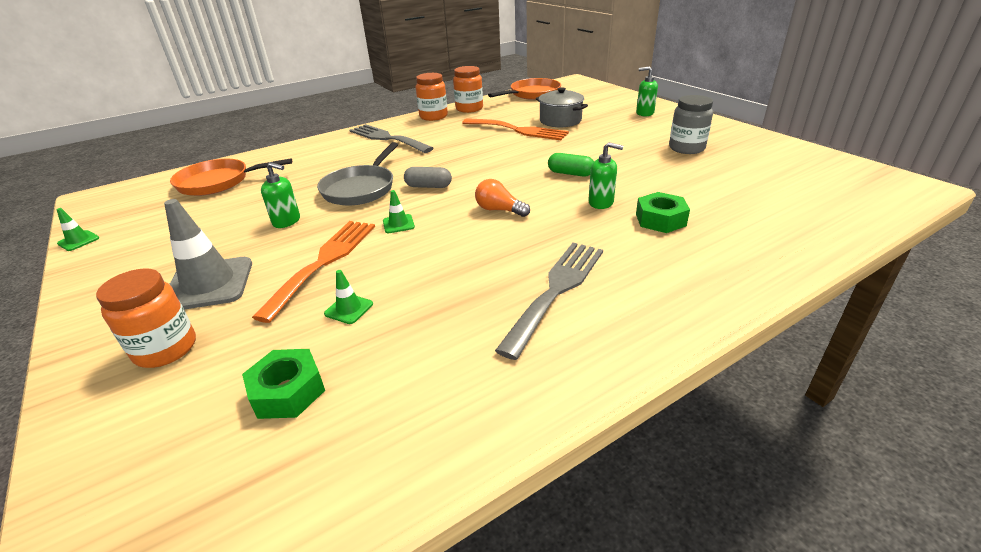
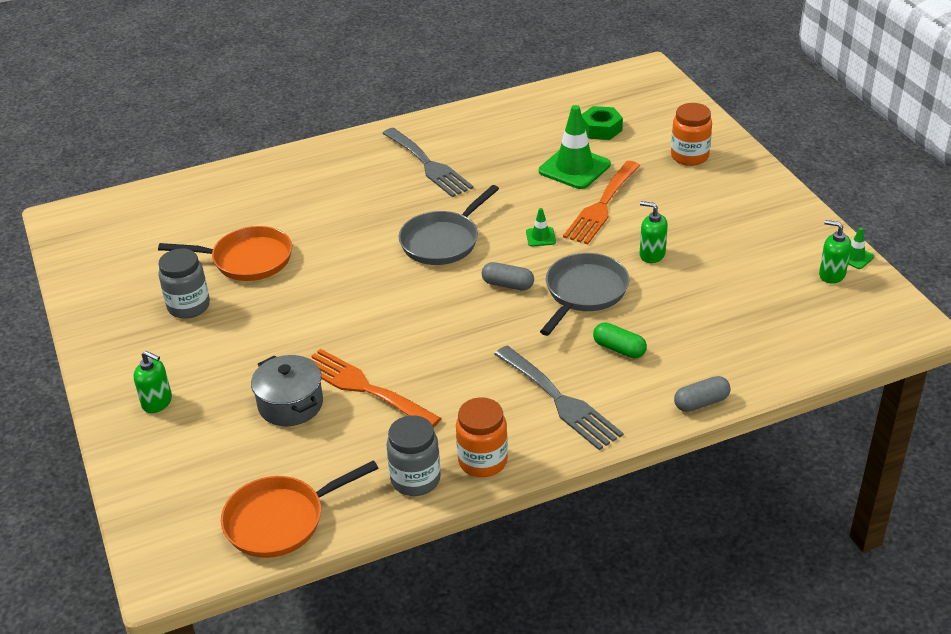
camera: 170 degrees left, 5 degrees up
(209, 284) = (690, 197): grey traffic cone -> none
(219, 182) = (767, 331): orange pan -> orange pan (247, 260)
(293, 146) = (701, 402): none -> grey capsule
(349, 309) = (574, 168): green traffic cone -> green traffic cone, size x2.18
(469, 109) = (415, 479): orange jar -> grey jar
(499, 210) = (443, 241): orange light bulb -> grey pan
(556, 290) = (428, 165): grey fork -> grey fork turned 75 degrees counterclockwise
(570, 173) = (348, 282): green capsule -> green capsule (619, 349)
(601, 202) = (345, 237): green soap dispenser -> green soap dispenser (831, 275)
(660, 220) = (310, 212): green nut -> none

